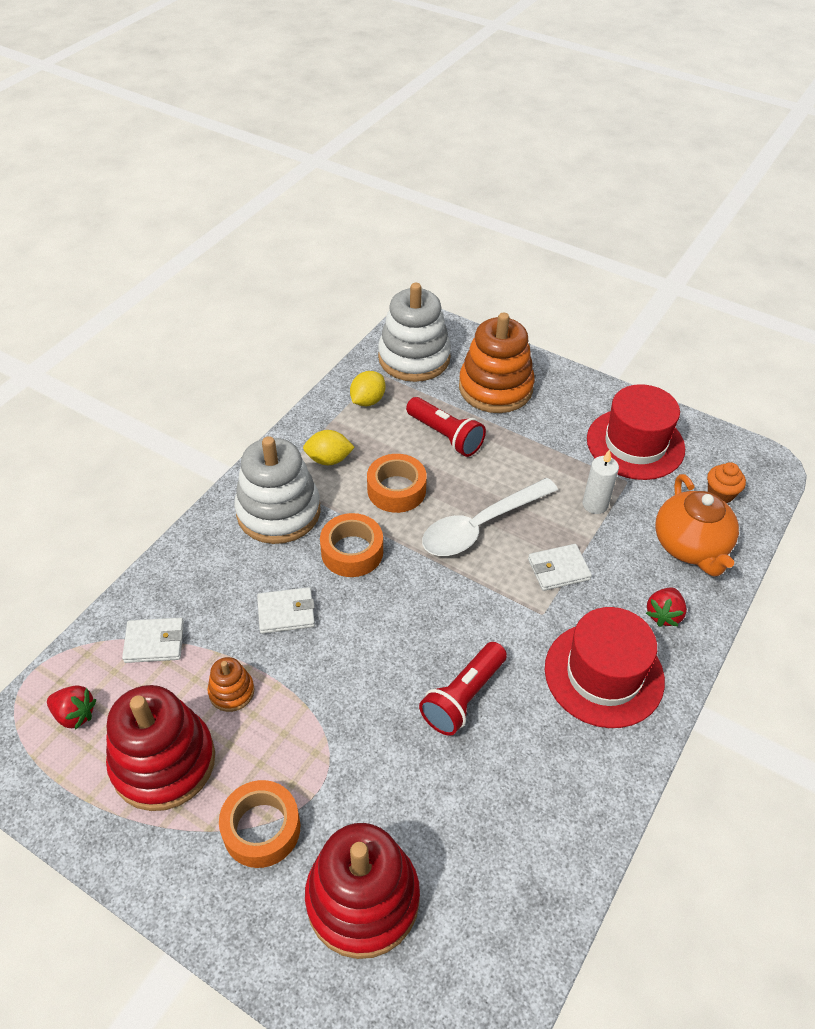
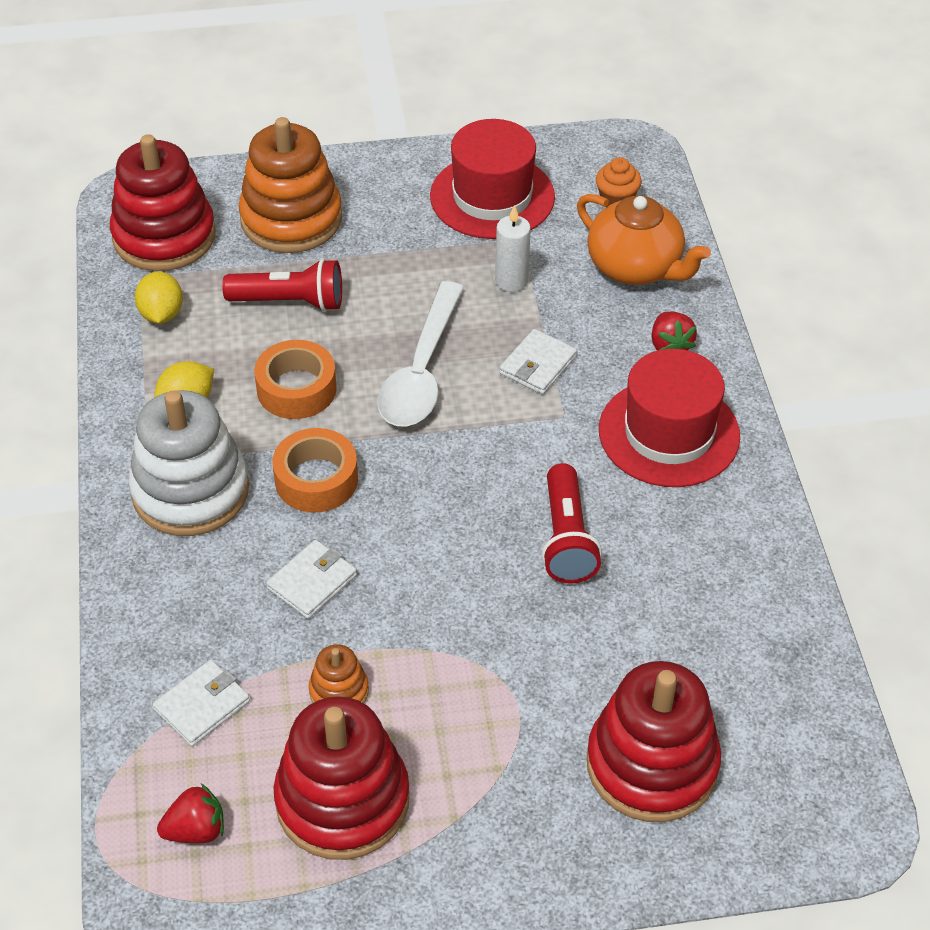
camera: 40 degrees left, 0 degrees up
(261, 829) = (502, 781): orange tape -> none
(414, 358) = (164, 236): white stacking toy -> red stacking toy

